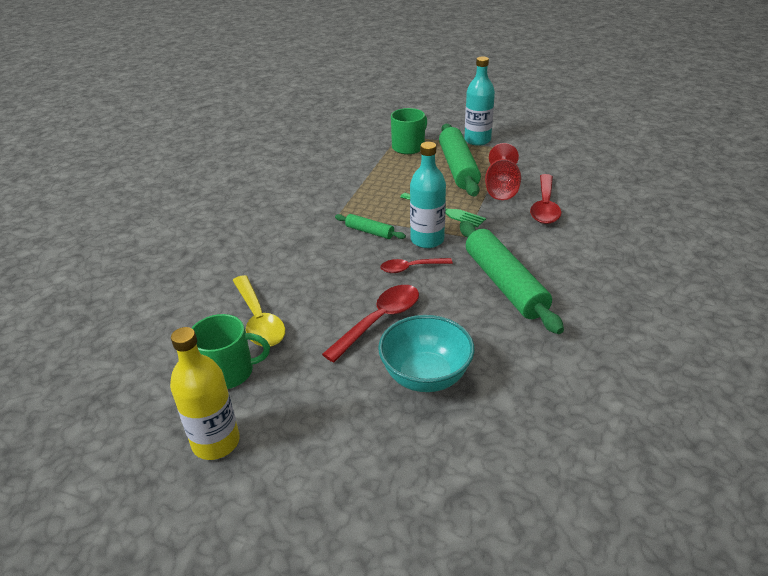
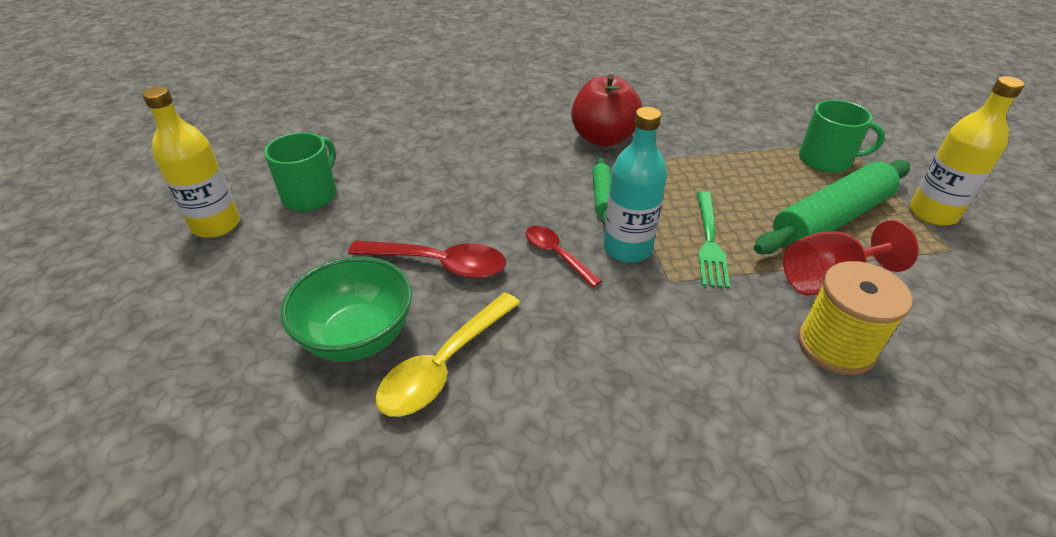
camera: 60 degrees right, 5 degrees up
(229, 372) = (311, 195): green mug -> green mug turned 120 degrees counterclockwise
(259, 320) = (394, 182): yellow spoon -> yellow spoon (444, 365)
(306, 209) = (603, 138): none -> red apple
(425, 376) = (358, 337): turquoise bowl -> green bowl
(477, 140) = (933, 213): turquoise bottle -> yellow bottle
(504, 284) = (589, 356): green rolling pin -> none
(545, 206) = (836, 346): red spoon -> yellow spool

